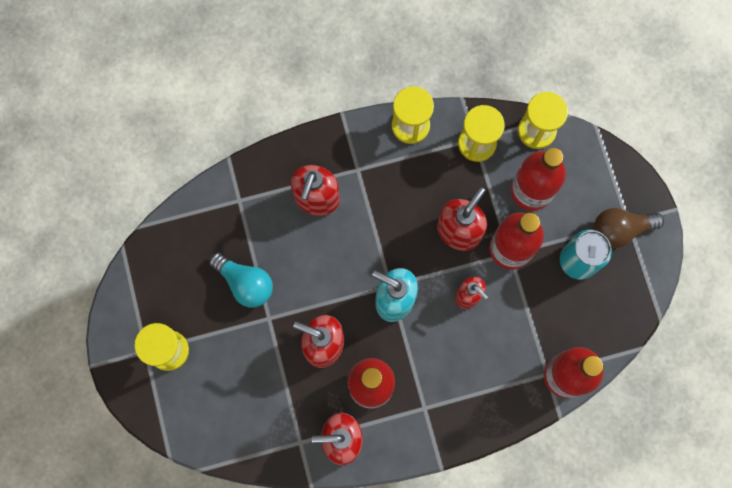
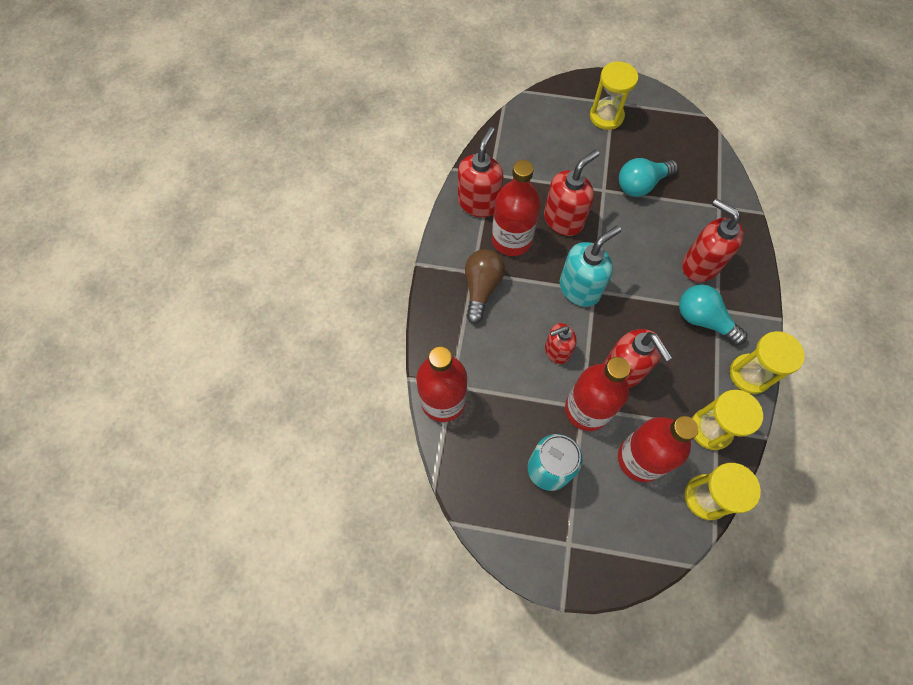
camera: 115 degrees right, 10 degrees down
(375, 179) = (703, 320): none -> turquoise light bulb
(620, 230) = (563, 530): brown light bulb -> brown light bulb (481, 288)

